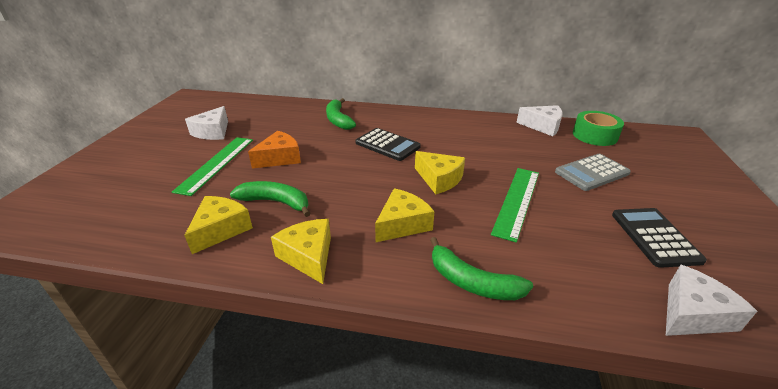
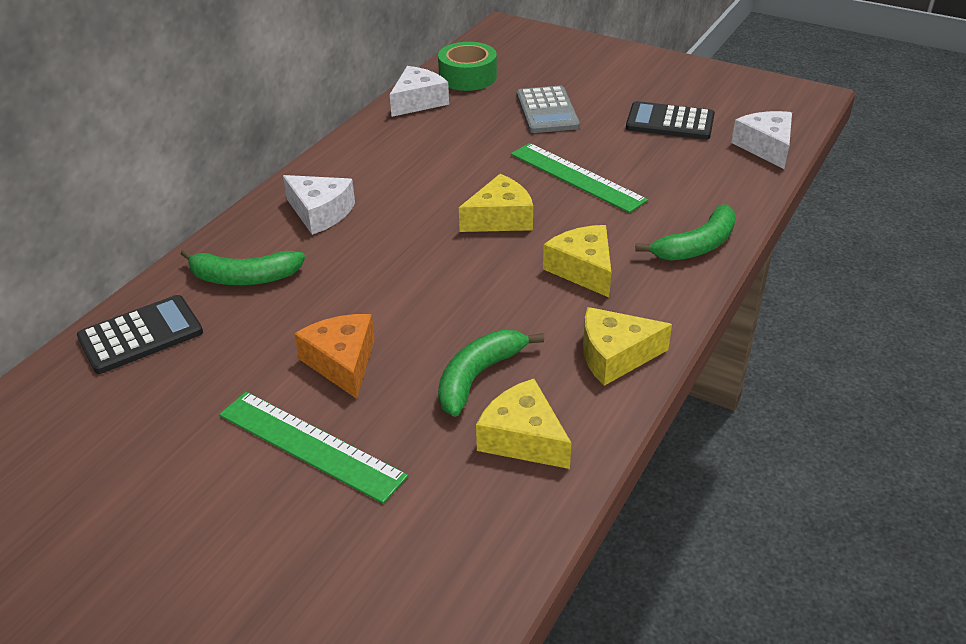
camera: 70 degrees left, 5 degrees up
(213, 132) = (160, 452): white cheese -> white cheese (320, 213)
(387, 145) = (376, 241): black calculator -> black calculator (140, 335)

